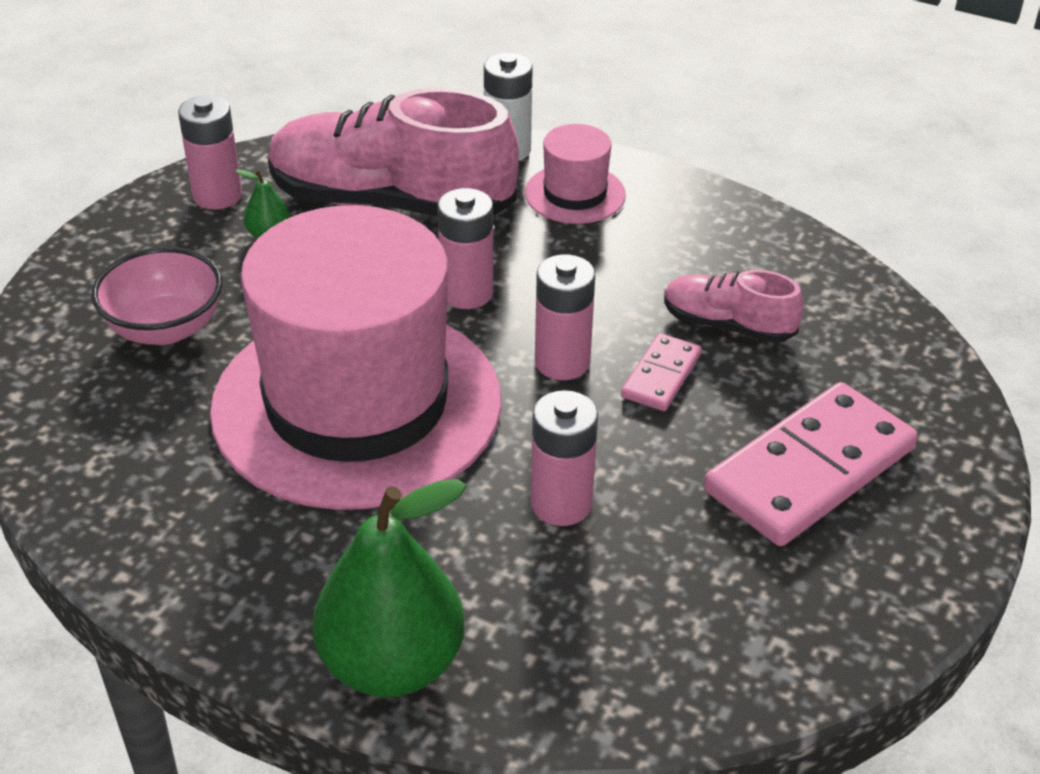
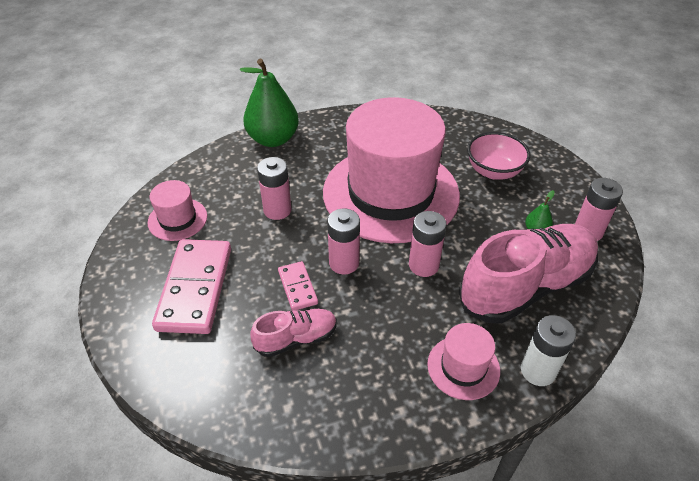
camera: 135 degrees right, 5 degrees up
(747, 610) = (177, 219): none -> pink hat

